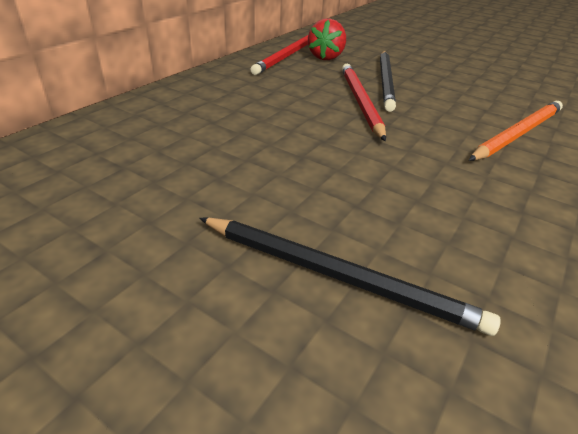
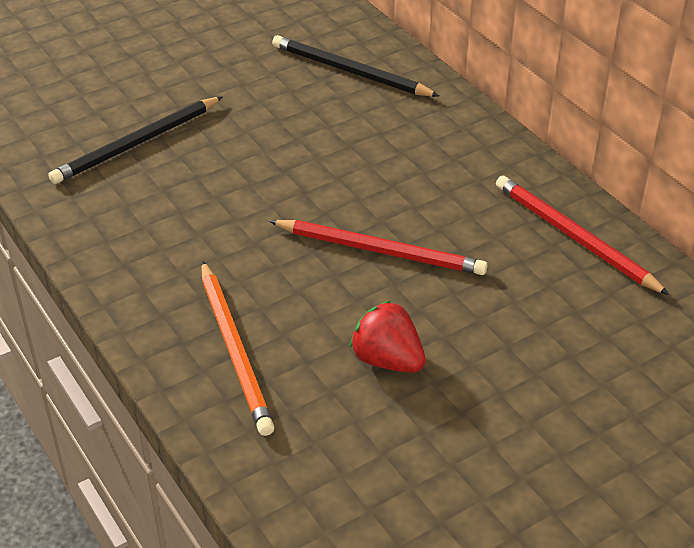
camera: 115 degrees right, 5 degrees up
(326, 57) = (558, 276): red strawberry -> red strawberry (387, 360)
(386, 81) = (437, 303): black pencil -> black pencil (350, 71)

